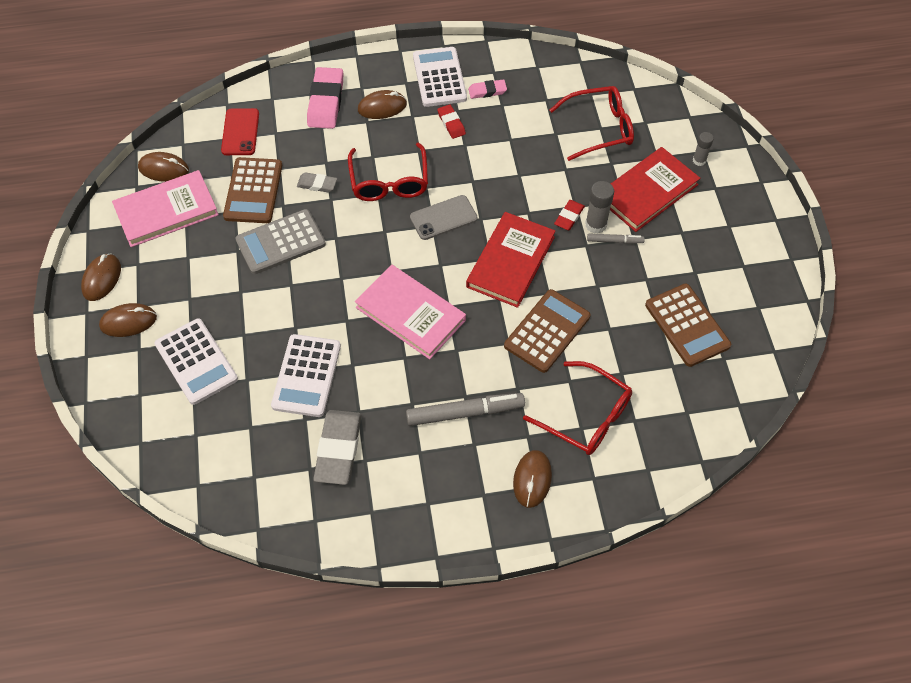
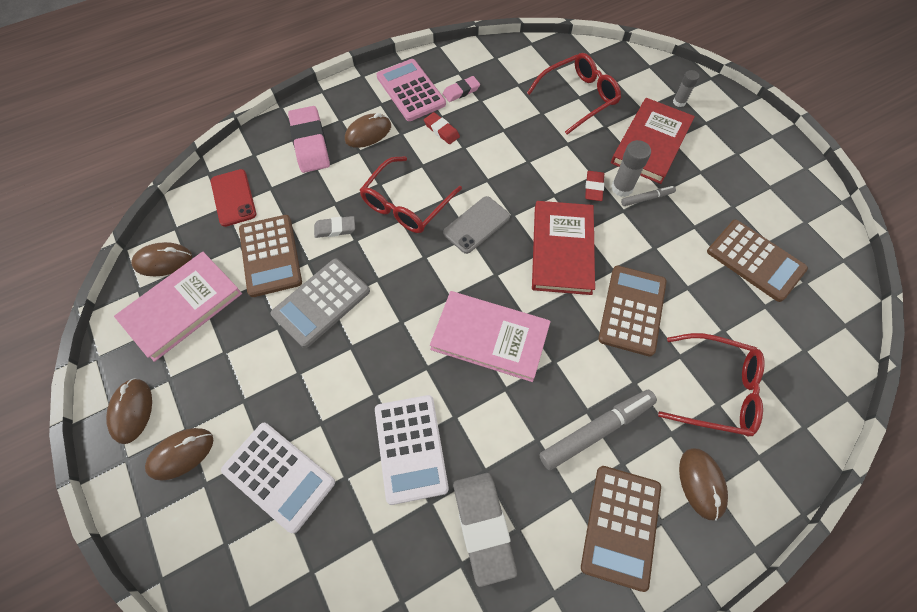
camera: 20 degrees left, 5 degrees up
(389, 181) = (406, 204): red glasses -> red glasses turned 60 degrees clockwise
(439, 77) = (411, 90): white calculator -> pink calculator
(448, 486) = (620, 526): none -> brown calculator

